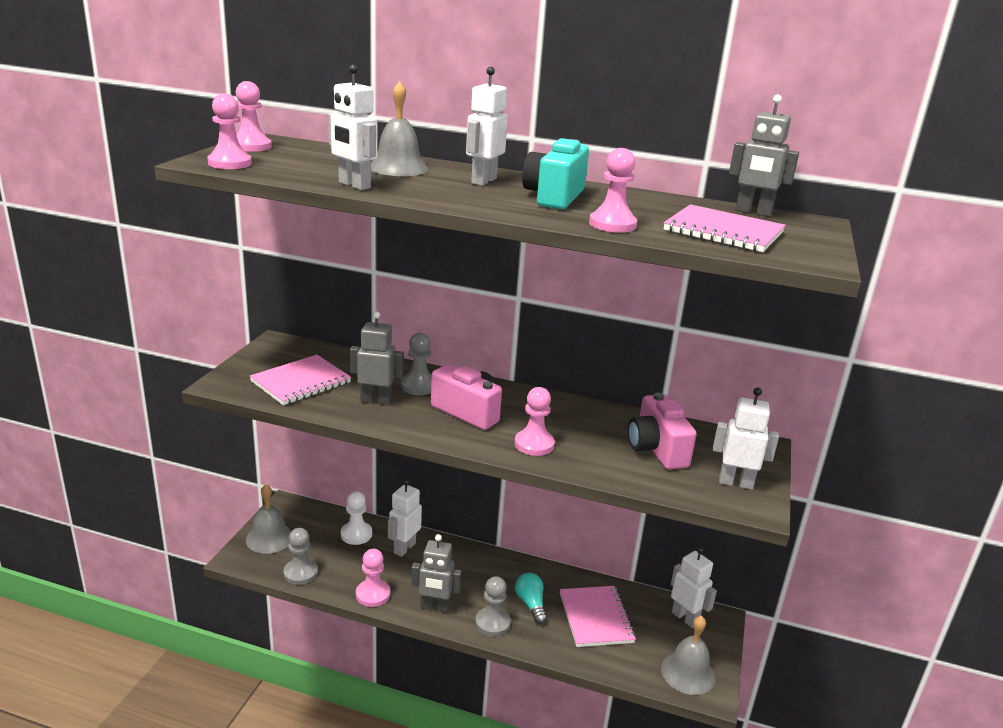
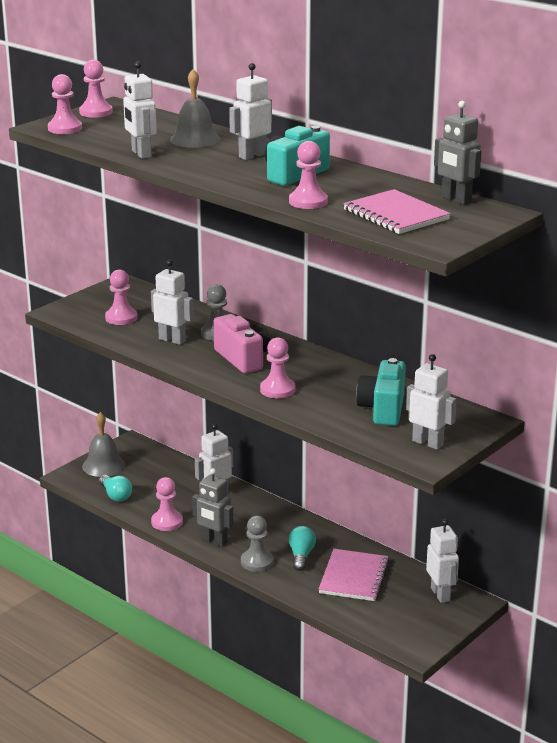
camera: 25 degrees right, 0 degrees up
(300, 573) = (115, 495): grey pawn -> turquoise light bulb
(301, 382) = (121, 318): pink notebook -> pink pawn
(356, 534) = (179, 476): white pawn -> none
(376, 401) = (172, 340): grey robot -> white robot
(656, 449) = (383, 409): pink camera -> turquoise camera
(688, 673) = (407, 632): grey bell -> none

